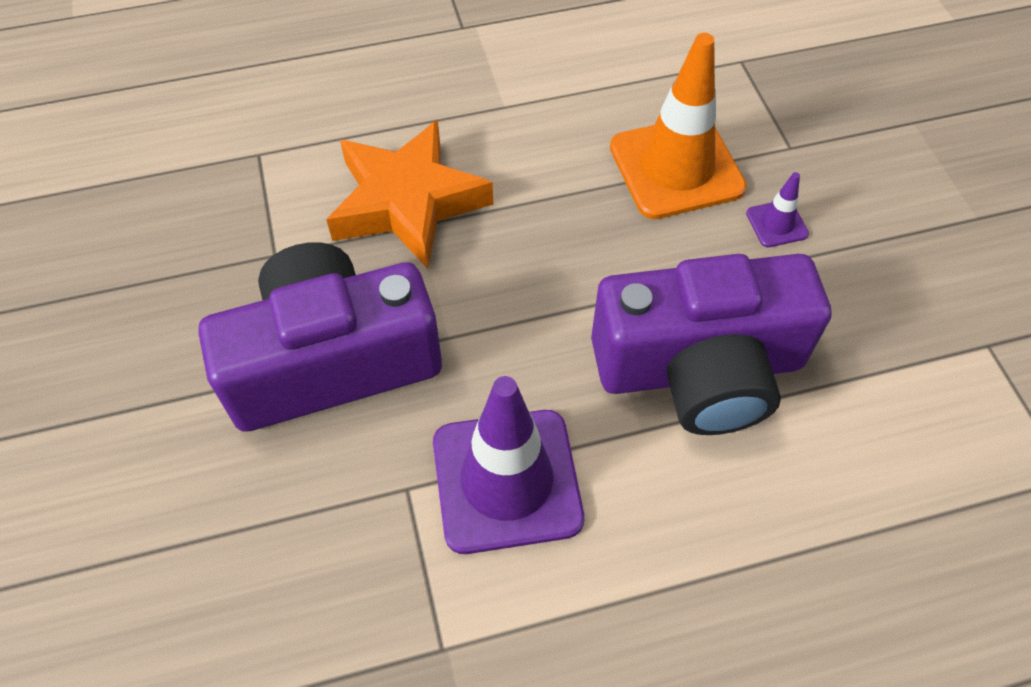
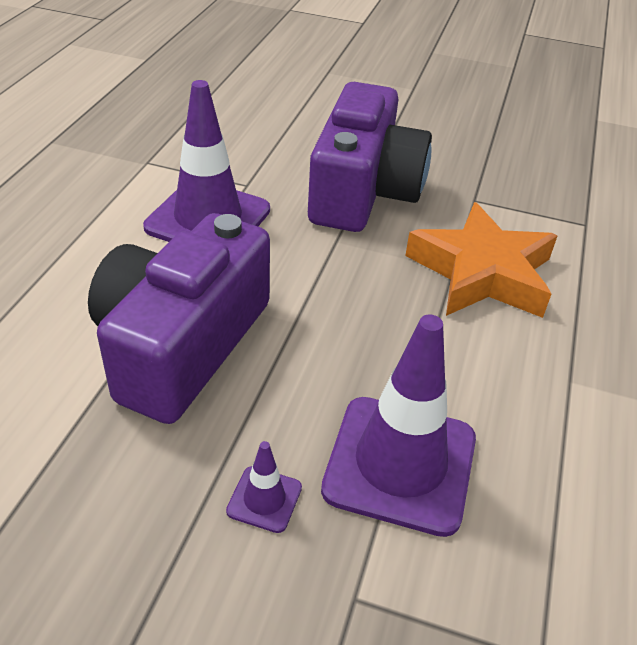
camera: 120 degrees right, 15 degrees down
(676, 167) = (400, 464): orange traffic cone -> purple traffic cone

